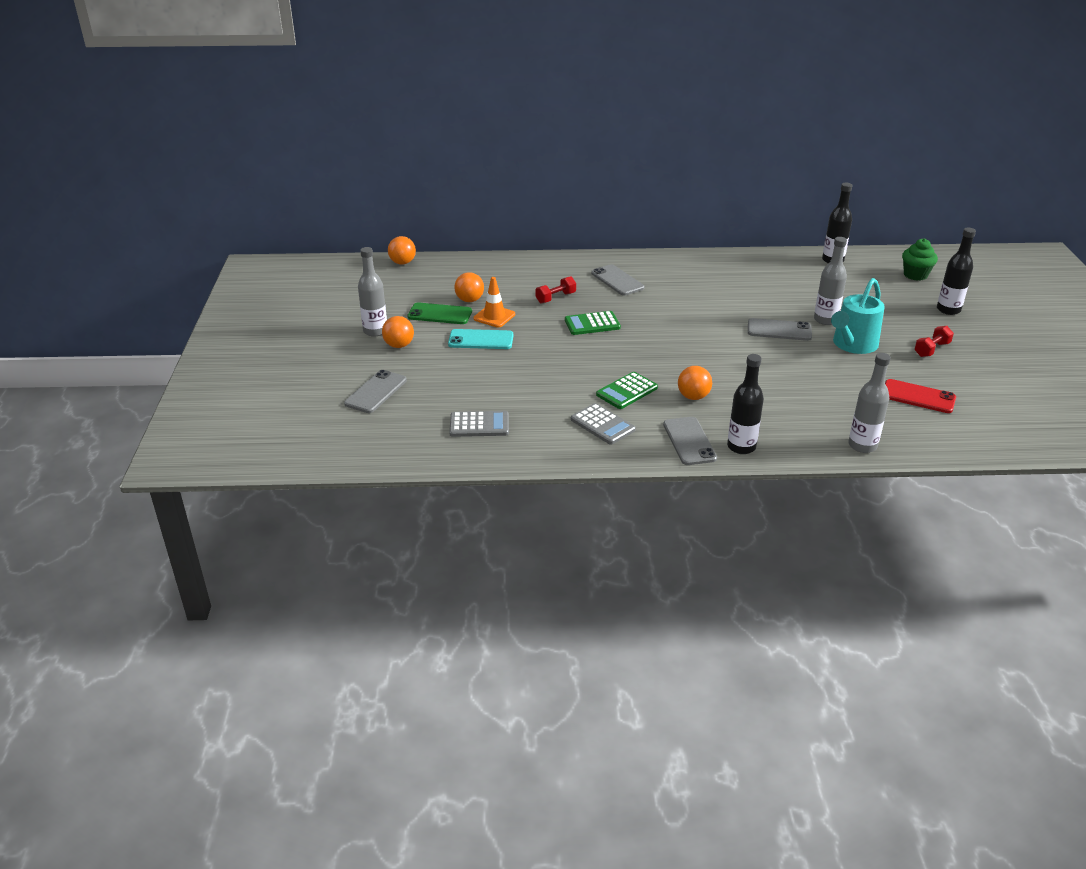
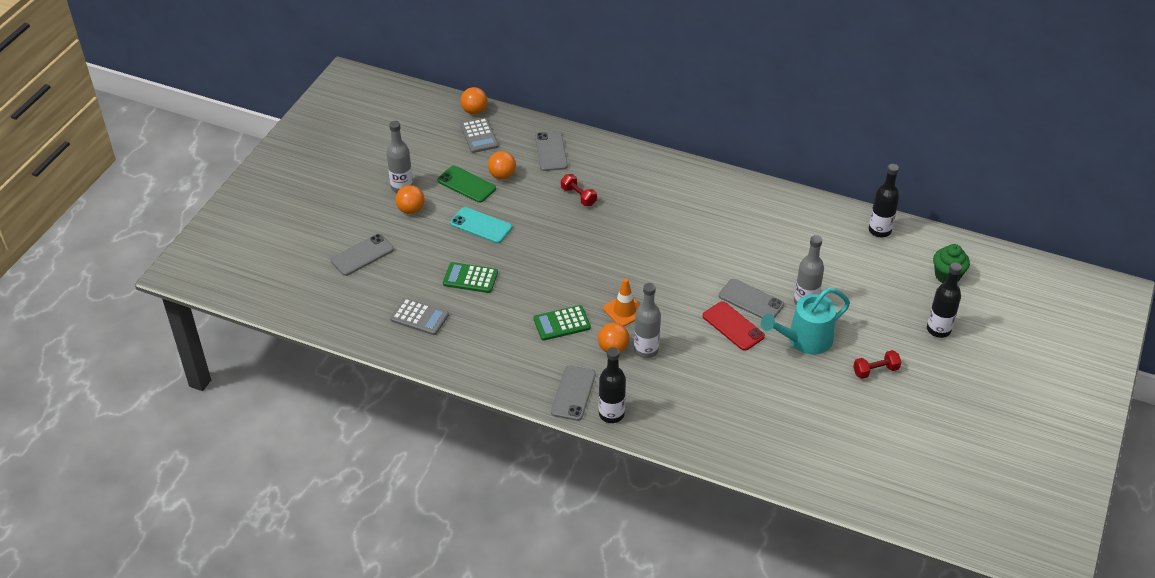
camera: 25 degrees right, 10 degrees up
(494, 316) = (510, 202): orange traffic cone -> orange traffic cone (624, 310)
(555, 298) = (578, 196): red dumbbell -> red dumbbell turned 60 degrees clockwise
(592, 324) = (588, 238): green calculator -> green calculator (470, 278)
(602, 425) = (516, 351): grey calculator -> grey calculator (479, 136)
(617, 280) = (649, 192): grey phone -> grey phone (551, 151)
(862, 445) = (715, 450): grey bottle -> grey bottle (646, 350)
(918, 397) = (812, 418): red phone -> red phone (733, 326)

